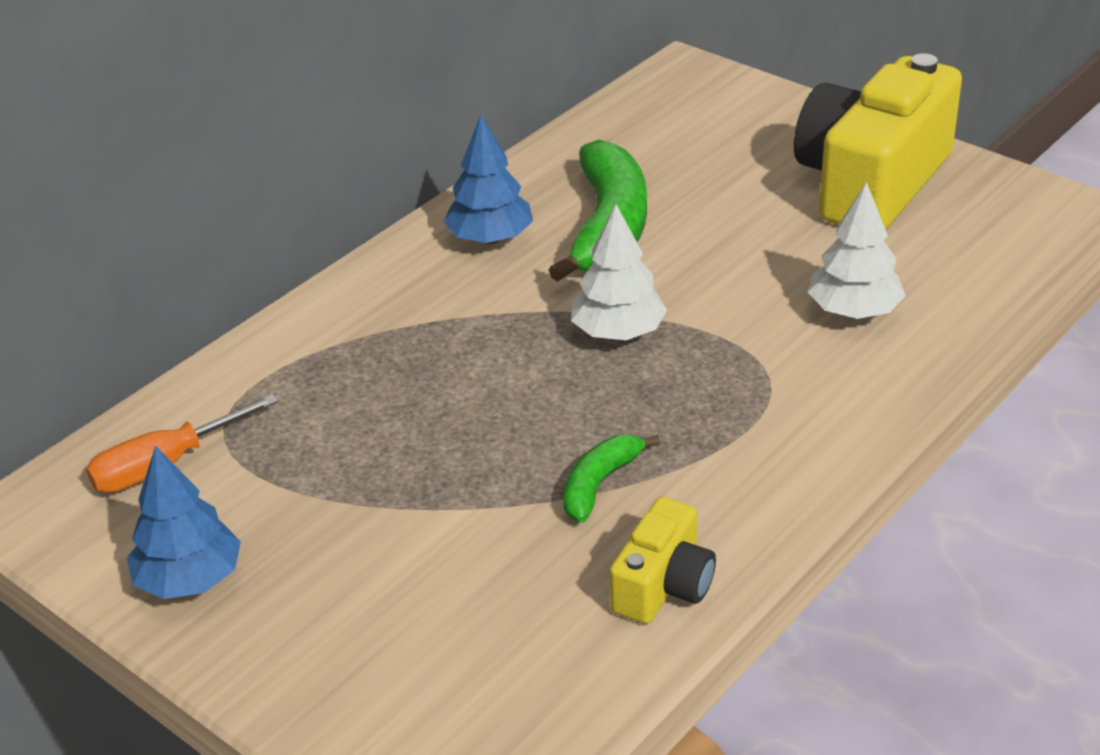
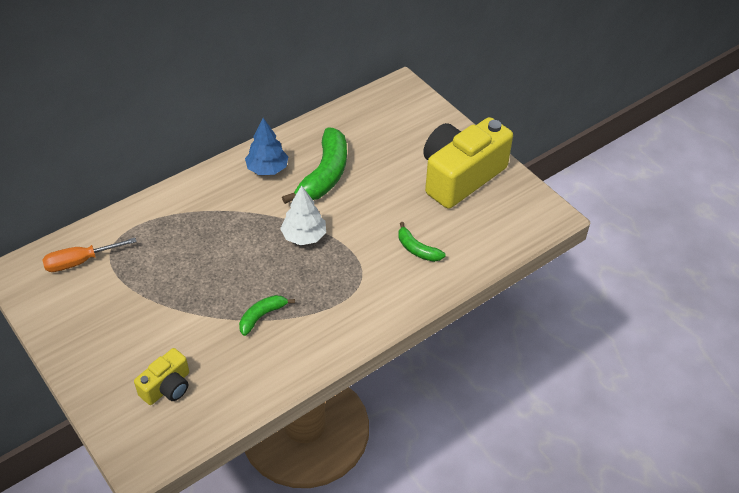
camera: 10 degrees right, 10 degrees up
(189, 580) = (71, 323): blue tree -> none
(664, 585) = (268, 375): yellow camera -> yellow camera (167, 387)
(853, 311) = (417, 249): white tree -> green banana

